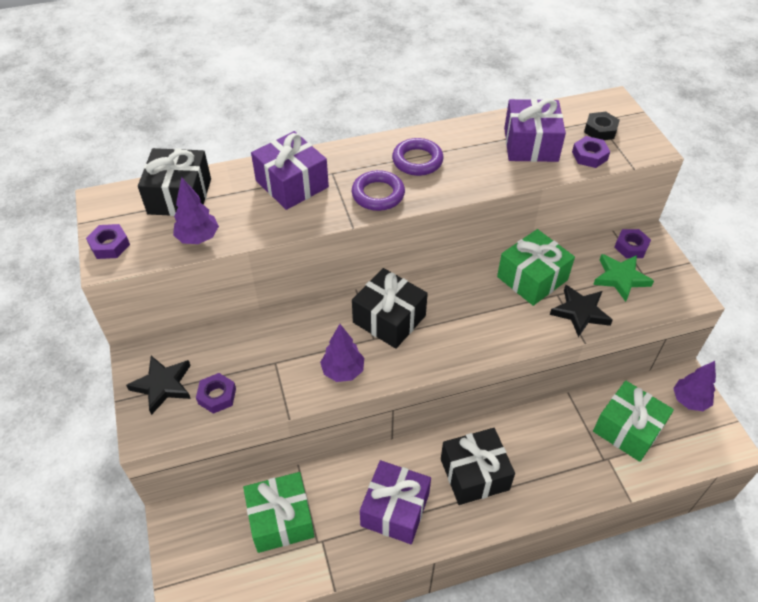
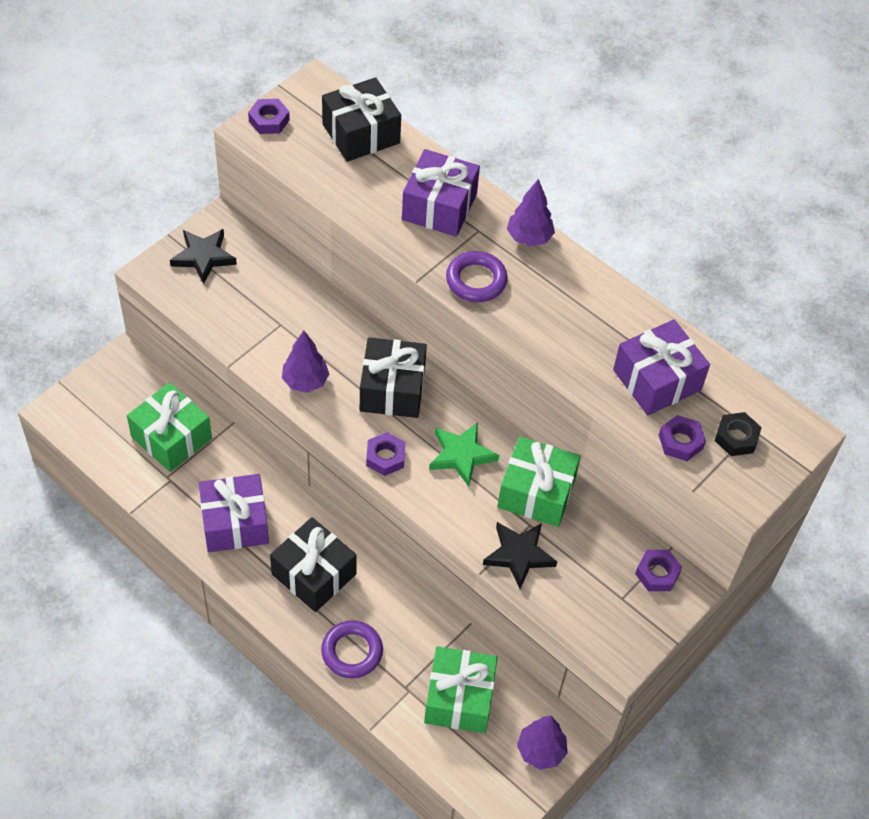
camera: 55 degrees right, 5 degrees up
(198, 238) = (320, 175): purple tree -> purple tree (529, 237)
(217, 396) = (218, 301): purple nut -> purple nut (385, 457)
(417, 161) = (551, 291): purple ring -> purple ring (352, 652)
(620, 278) = (598, 578): green star -> green star (461, 455)

